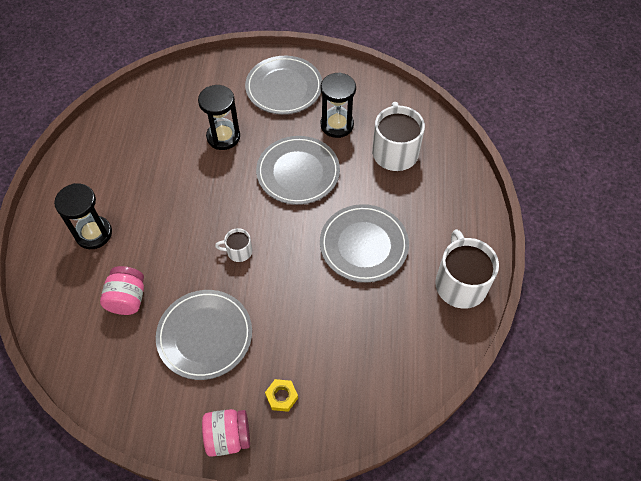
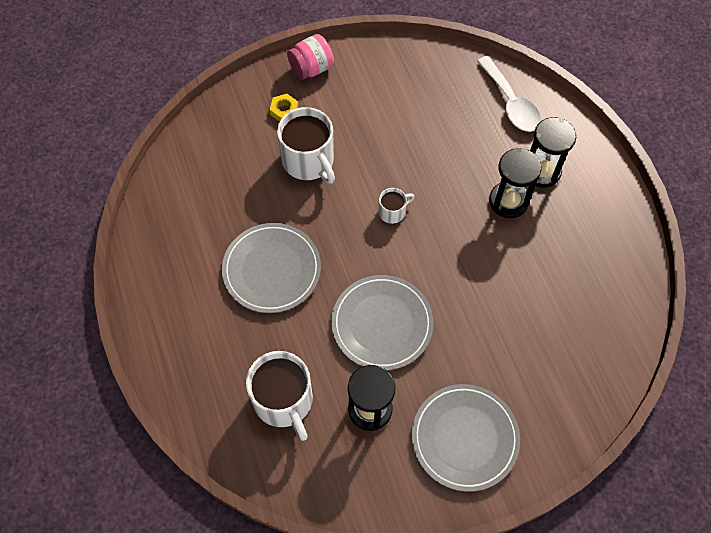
camera: 155 degrees right, 5 degrees up
(66, 307) = (510, 103): none -> white spoon
(127, 299) = (464, 130): pink jar -> none
(205, 335) = (376, 129): grey plate -> none
(223, 137) = (491, 333): black hourglass -> black hourglass (508, 201)
(460, 283) = (159, 270): white mug -> white mug (309, 160)

